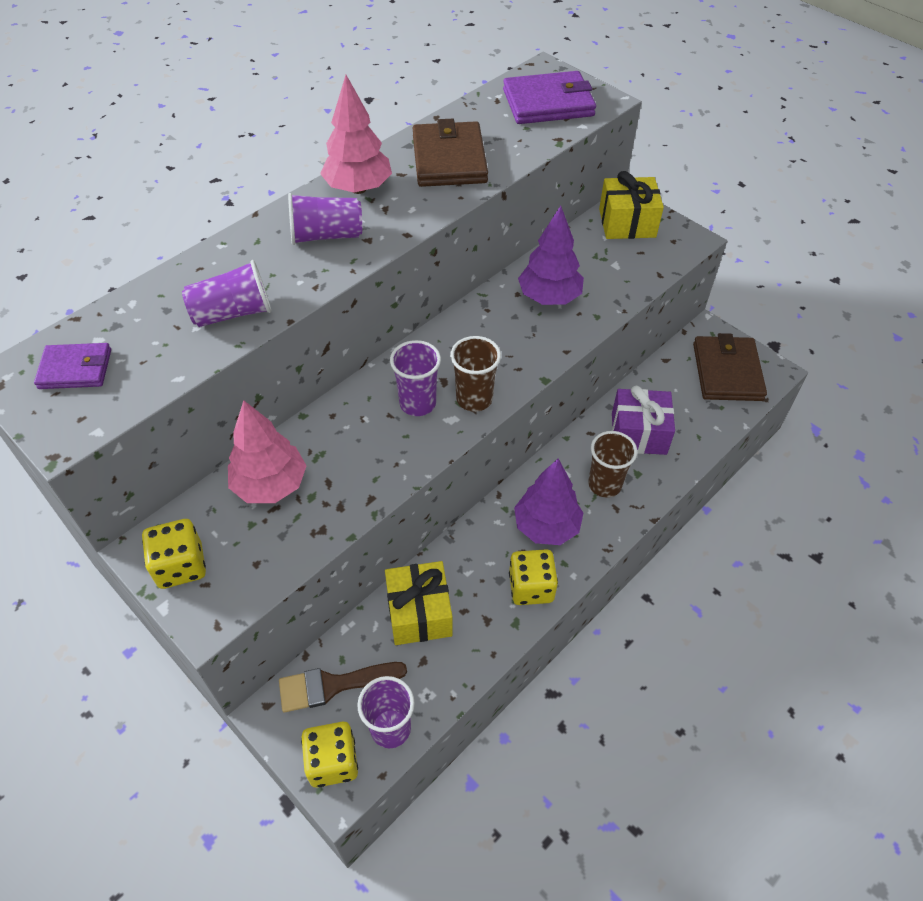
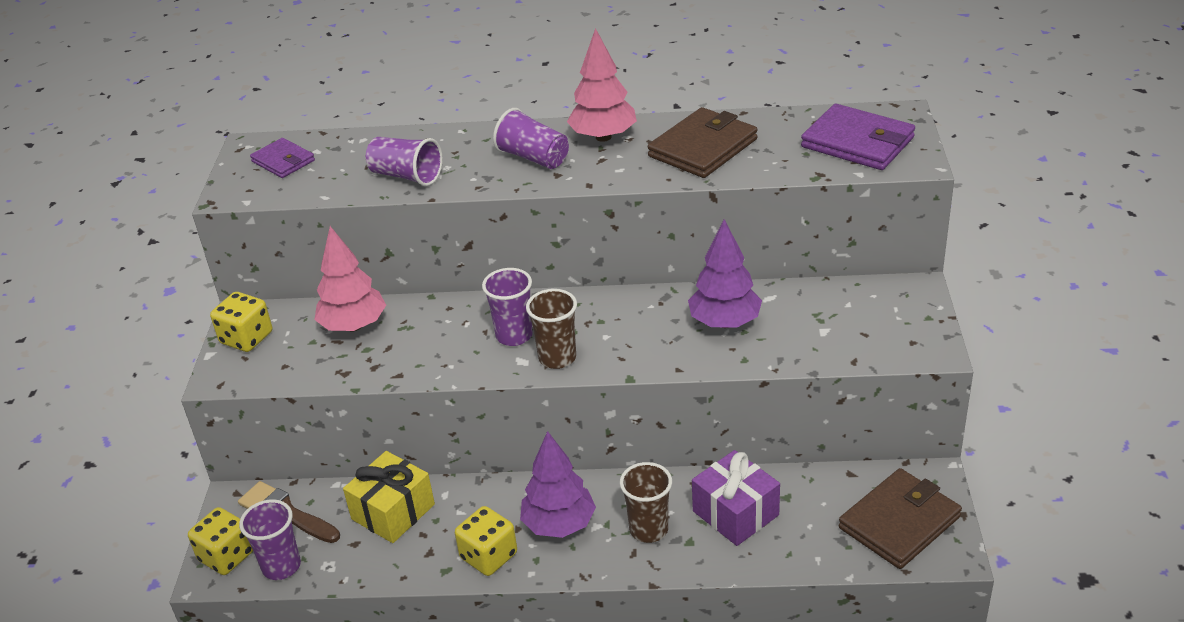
camera: 50 degrees right, 15 degrees down
(627, 223) = (888, 304): yellow gift -> none

